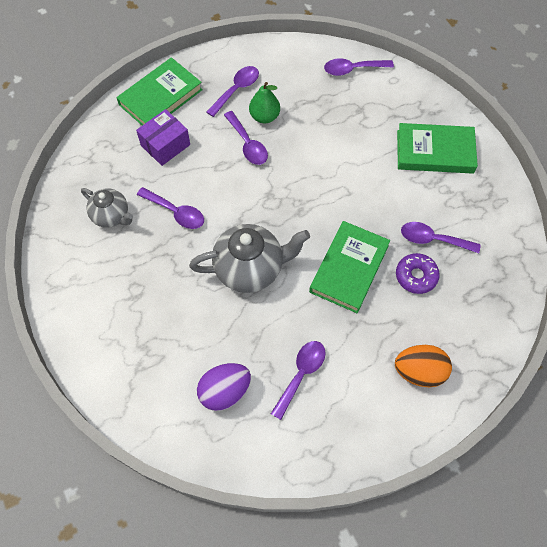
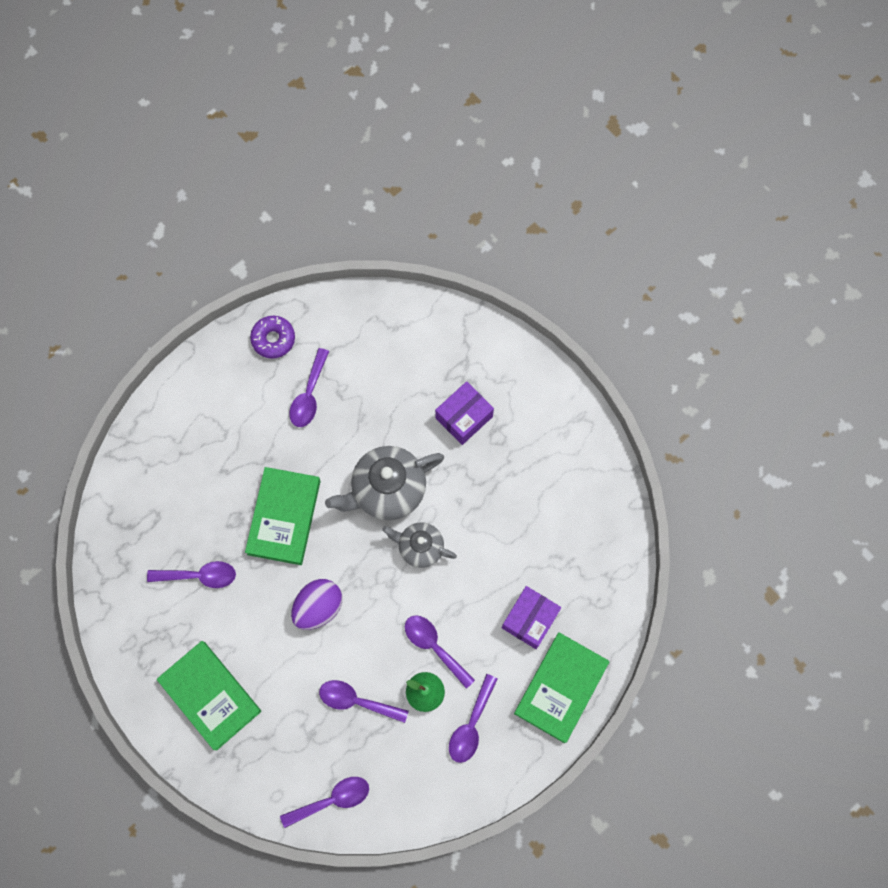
camera: 165 degrees right, 10 degrees up
(111, 216) = (555, 512): grey teapot -> grey teapot (420, 547)
(159, 315) = (464, 417): none -> purple box
(175, 212) = (487, 535): purple spoon -> purple spoon (357, 701)
(225, 391) = (377, 361): purple egg -> purple egg (318, 607)
(416, 276) = (212, 527): purple donut -> purple donut (273, 339)
(419, 371) = (196, 427): orange egg -> none
(435, 152) = (210, 695): green book -> green book turned 60 degrees clockwise

